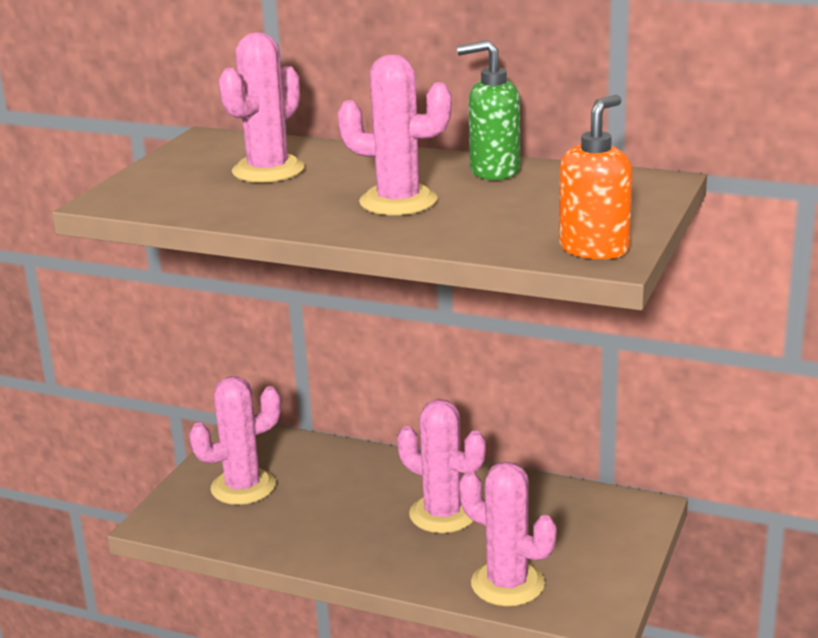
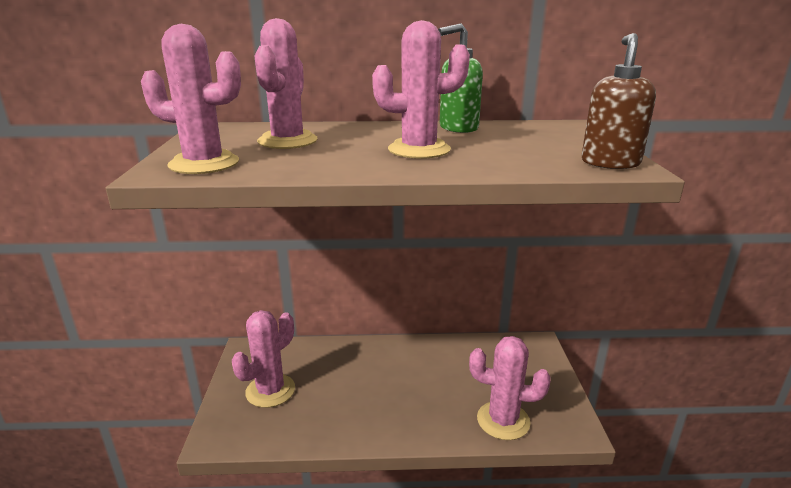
camera: 25 degrees left, 0 degrees up
(443, 514) = (423, 378): pink cactus -> pink cactus (204, 164)
(594, 249) = (610, 163): orange soap dispenser -> brown soap dispenser

